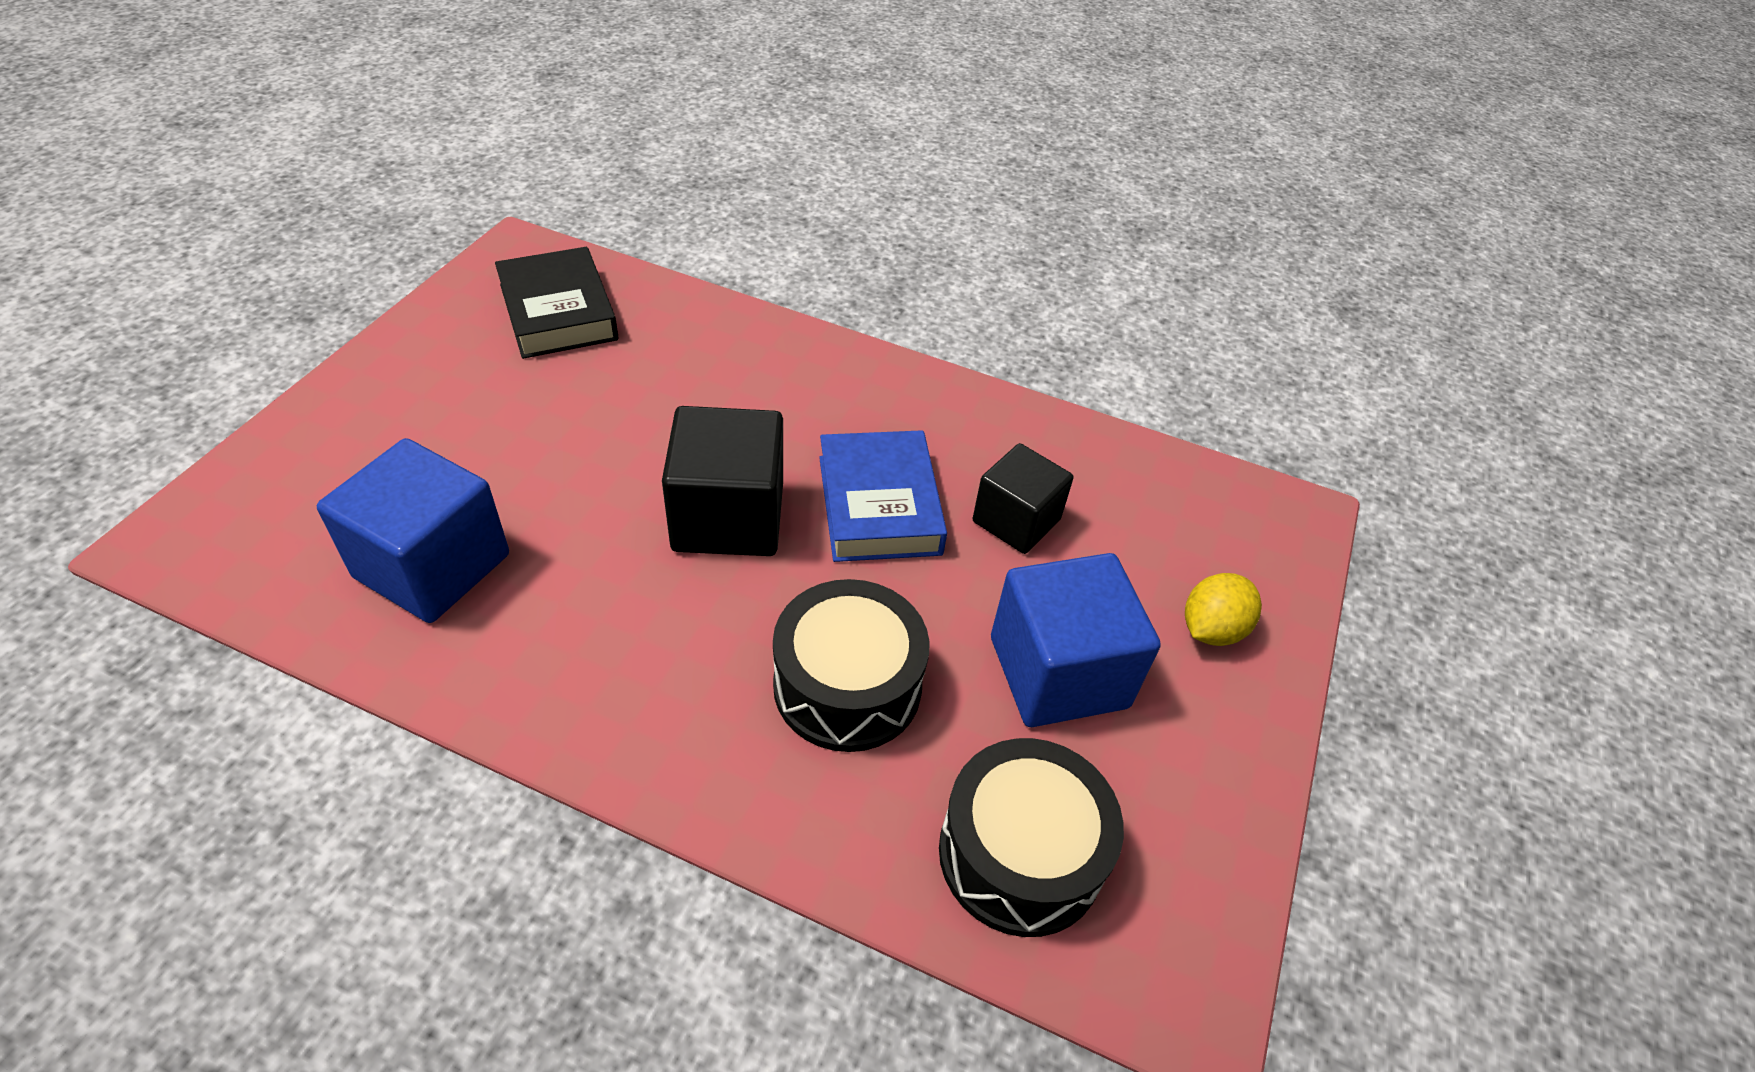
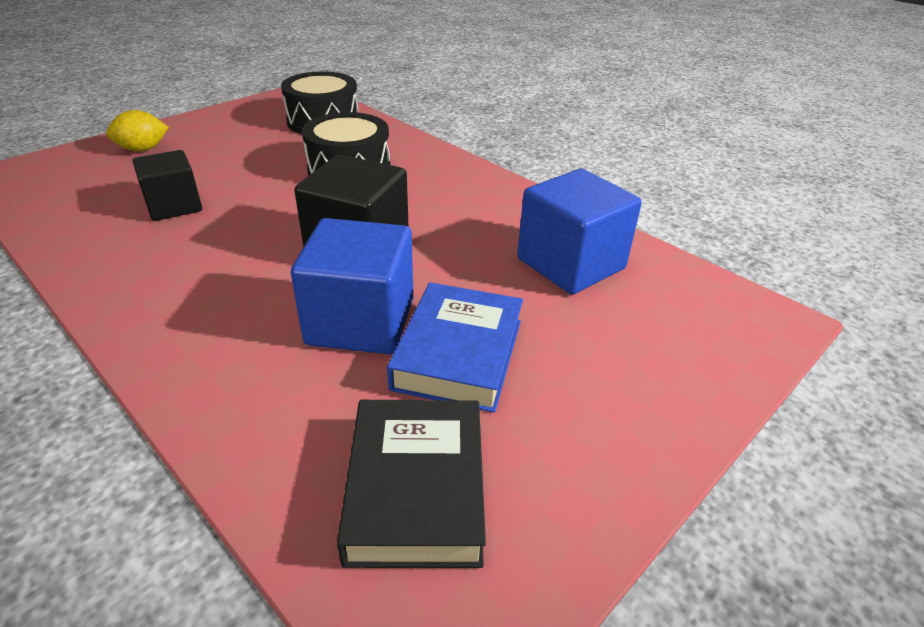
camera: 155 degrees left, 10 degrees down
(879, 505) = (250, 232): blue book -> blue book (458, 354)
(1058, 672) = (241, 153): blue cube -> blue cube (361, 321)

